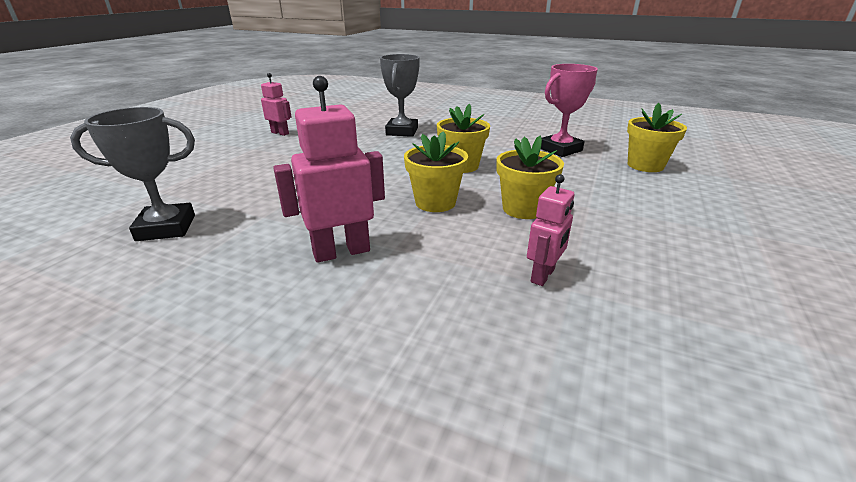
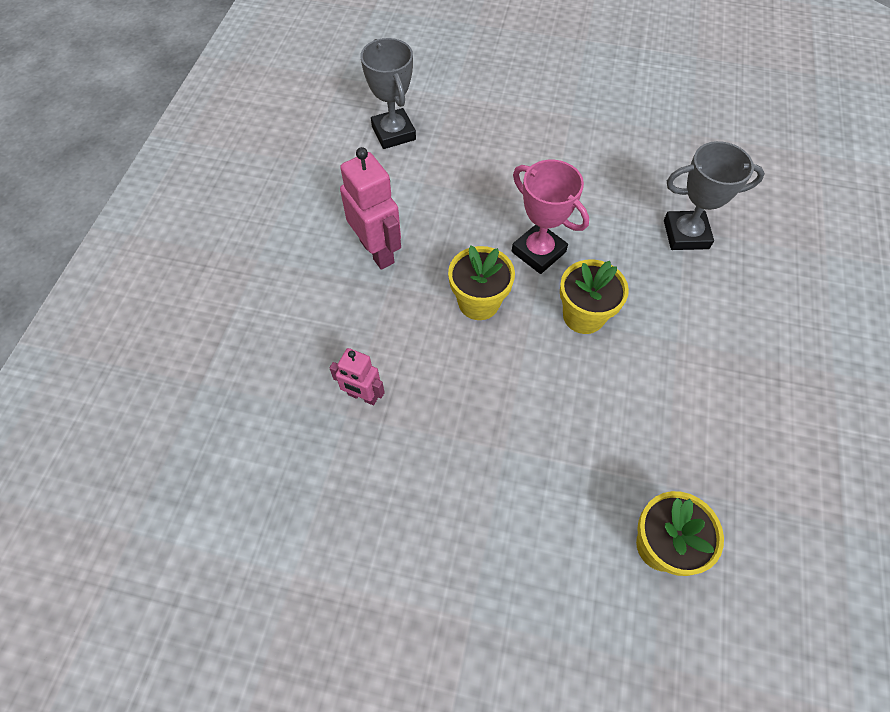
camera: 80 degrees right, 30 degrees up
(280, 133) = (627, 118): pink robot -> none
(523, 209) = (482, 382): yellow flower pot -> none
(560, 149) = (688, 433): pink trophy -> pink trophy (538, 252)

